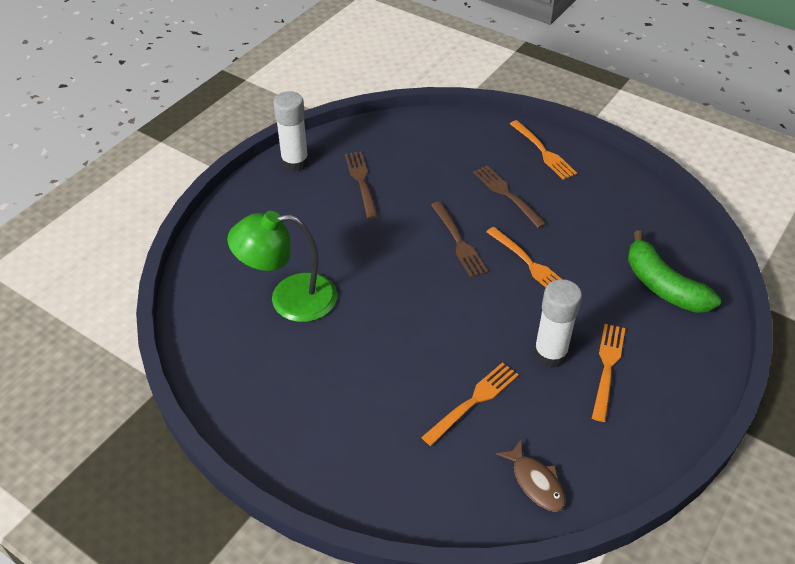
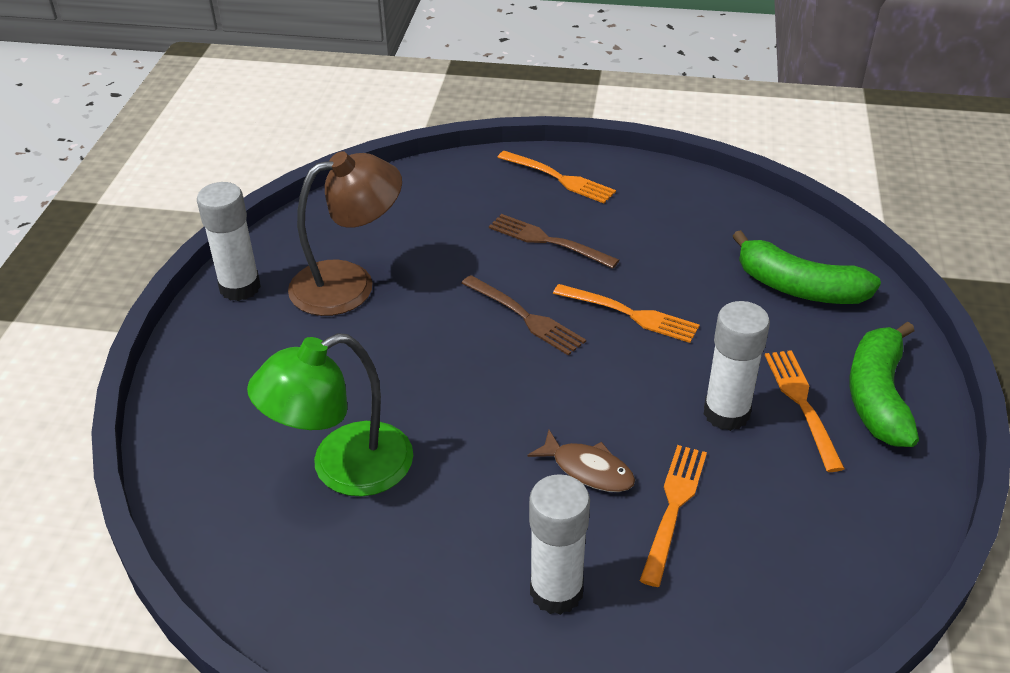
camera: 25 degrees left, 5 degrees down
(361, 182) = (349, 283): brown fork -> brown lamp
(367, 423) = (556, 591): none -> white glue stick
(535, 482) = (815, 578): brown fish -> brown fish (588, 469)
(666, 382) = (878, 396): none -> green banana

